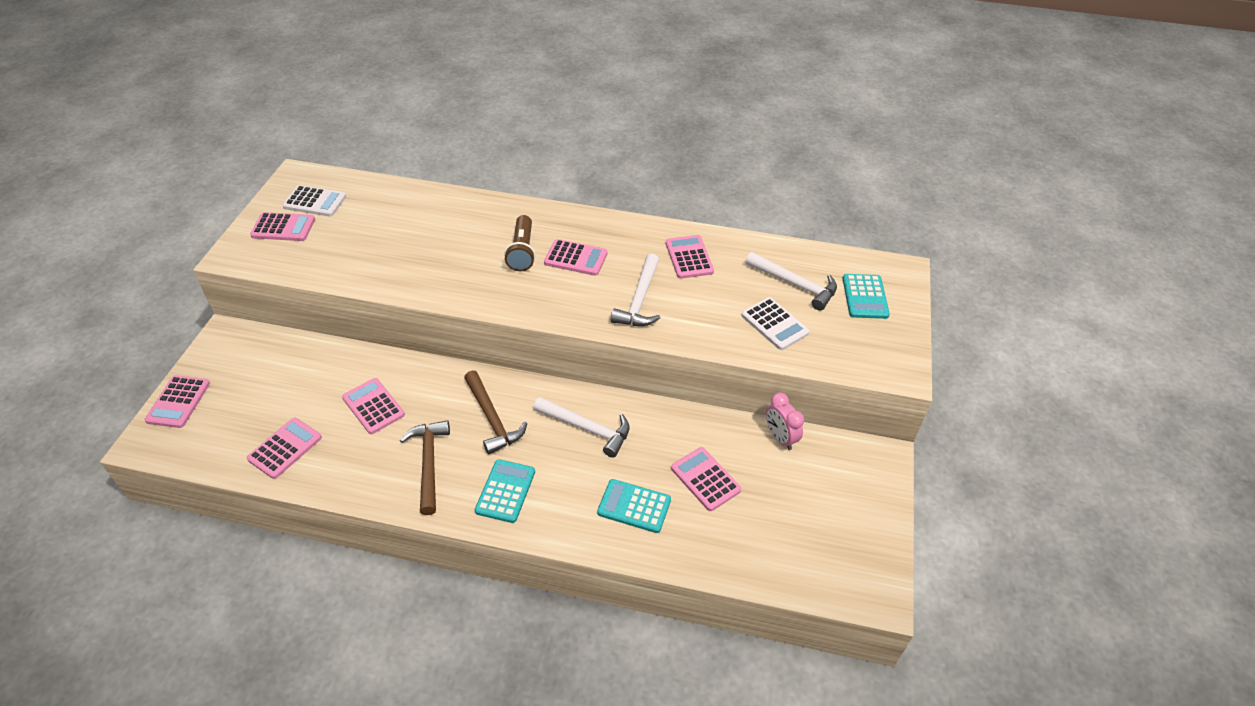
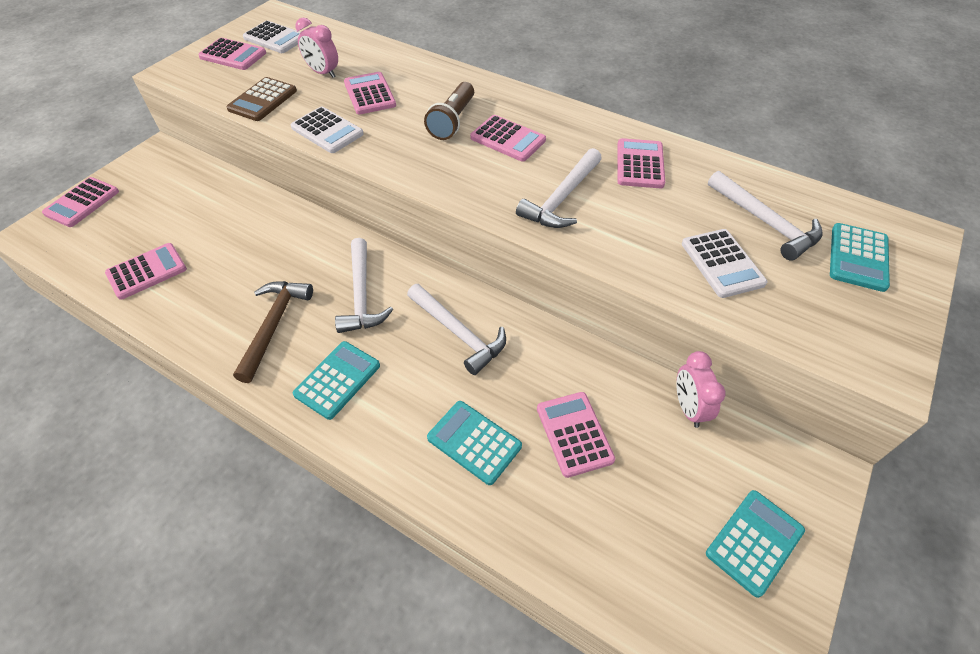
camera: 20 degrees right, 5 degrees up
(340, 267) = (263, 100): none -> brown calculator
(373, 406) = (251, 251): pink calculator -> pink calculator (369, 94)
(382, 229) = (323, 73): none -> pink clock
(416, 284) = (327, 131): none -> white calculator
(492, 419) = (361, 295): brown hammer -> white hammer
(850, 515) = (754, 542): none -> turquoise calculator

